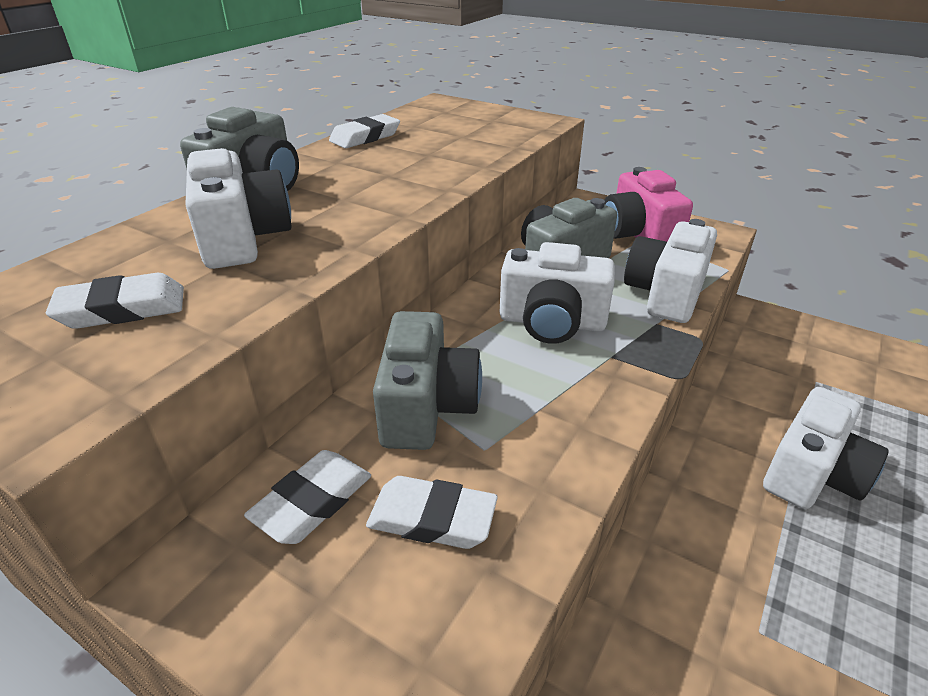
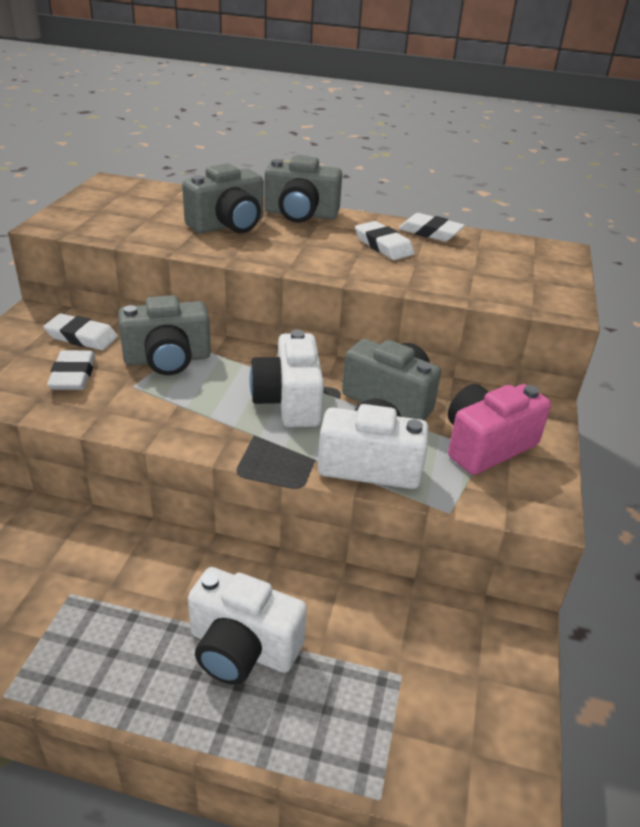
camera: 70 degrees right, 0 degrees up
(122, 309) = (140, 215): white eraser -> white eraser (383, 245)
(242, 238) = (228, 225): white camera -> grey camera

